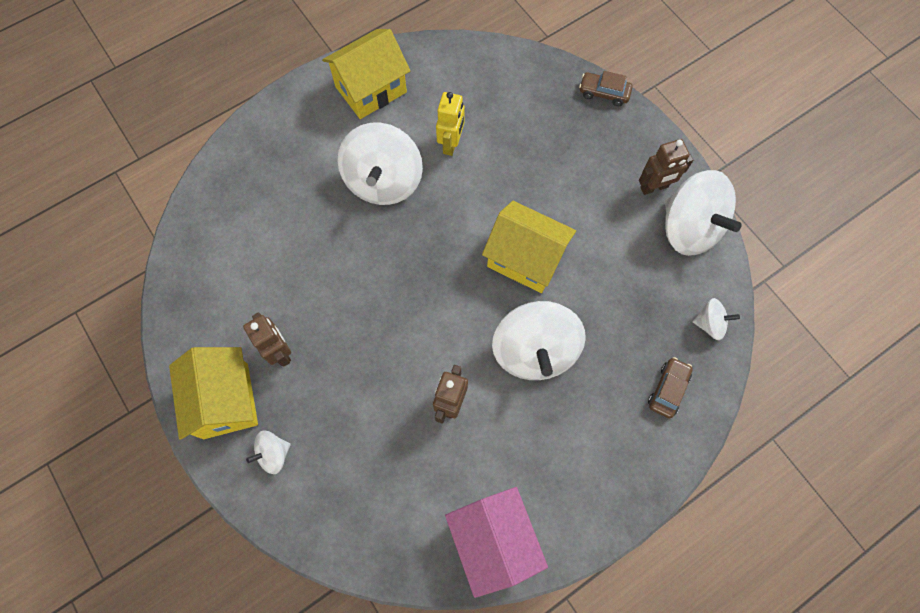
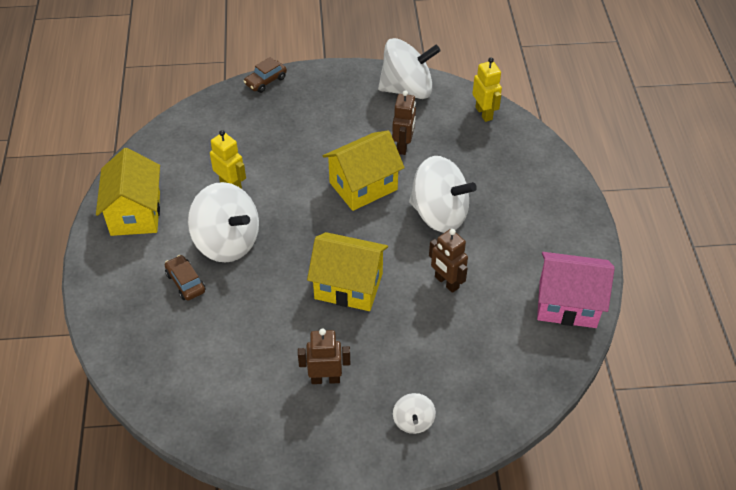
camera: 60 degrees left, 20 degrees down
(226, 400) = (342, 438): yellow house -> yellow house (348, 286)
(654, 187) = (362, 91): brown robot -> brown robot (403, 146)
(668, 389) = (516, 156): brown car -> brown car (185, 282)
(709, 324) = (484, 113): white spinning top -> yellow robot

